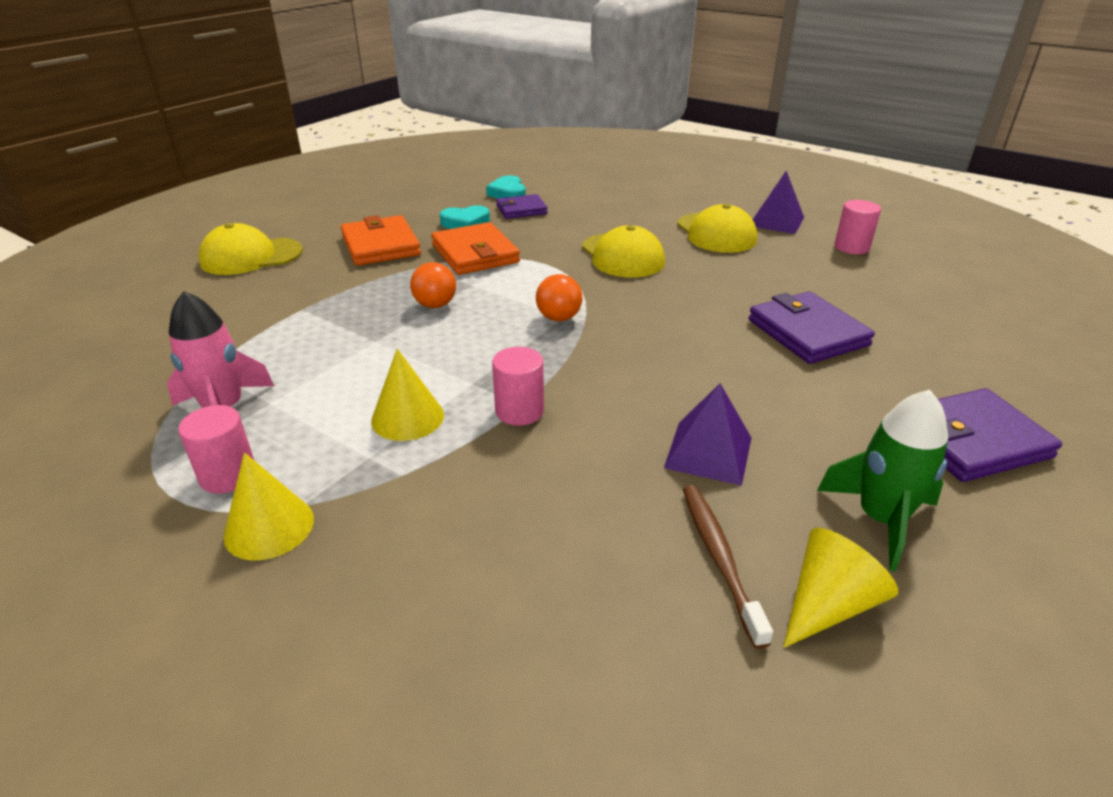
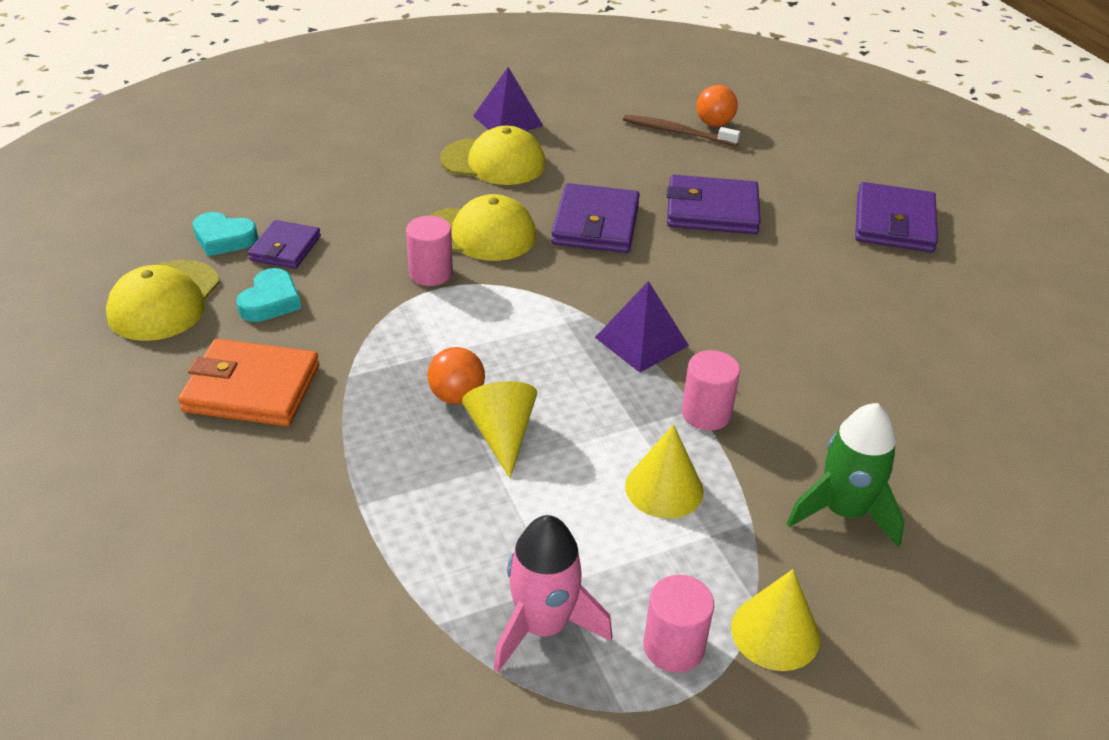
camera: 60 degrees left, 5 degrees up
(251, 256) = (142, 517): yellow cap -> yellow cap (164, 301)
(475, 254) = (363, 324): orange wallet -> none
(559, 318) = (565, 325): orange ball -> orange ball (714, 124)
(702, 290) = (595, 224): none -> purple wallet
(708, 452) = (833, 339): purple pyramid -> purple pyramid (641, 341)
(719, 559) = (949, 391): brown toothbrush -> brown toothbrush (677, 132)
(828, 604) = (1011, 367): yellow cone -> yellow cone (502, 435)
(851, 247) = (598, 115): pink cylinder -> pink cylinder (431, 273)
(881, 519) = (948, 304): green rocket -> green rocket (843, 512)

